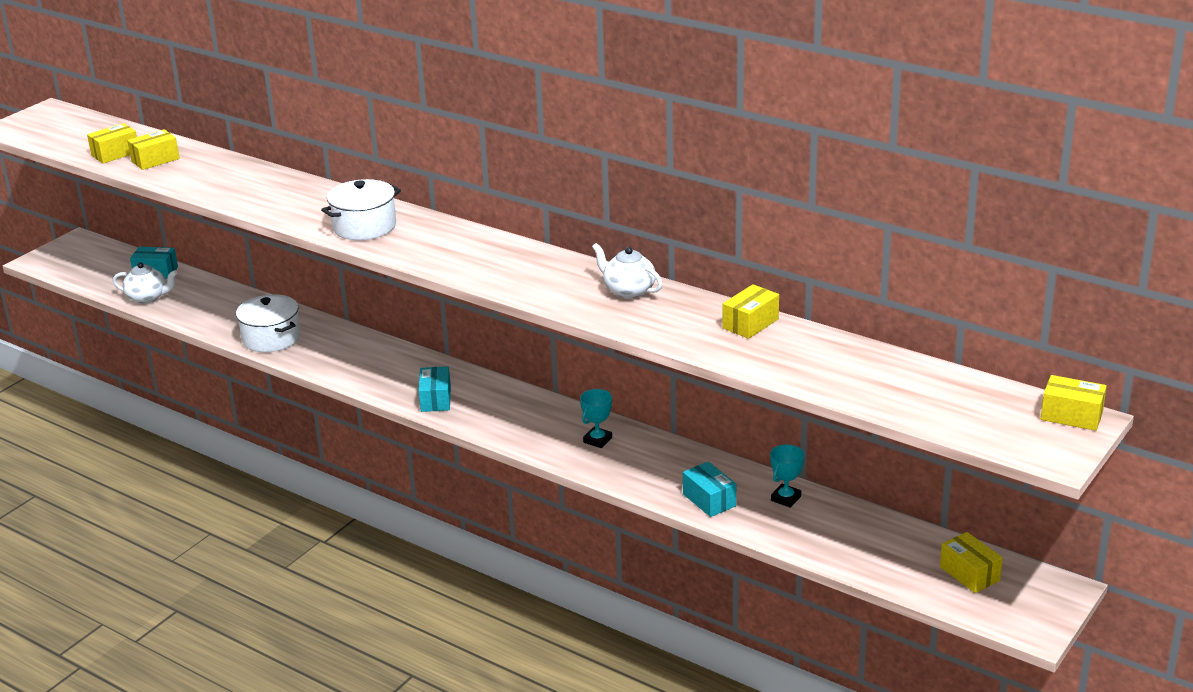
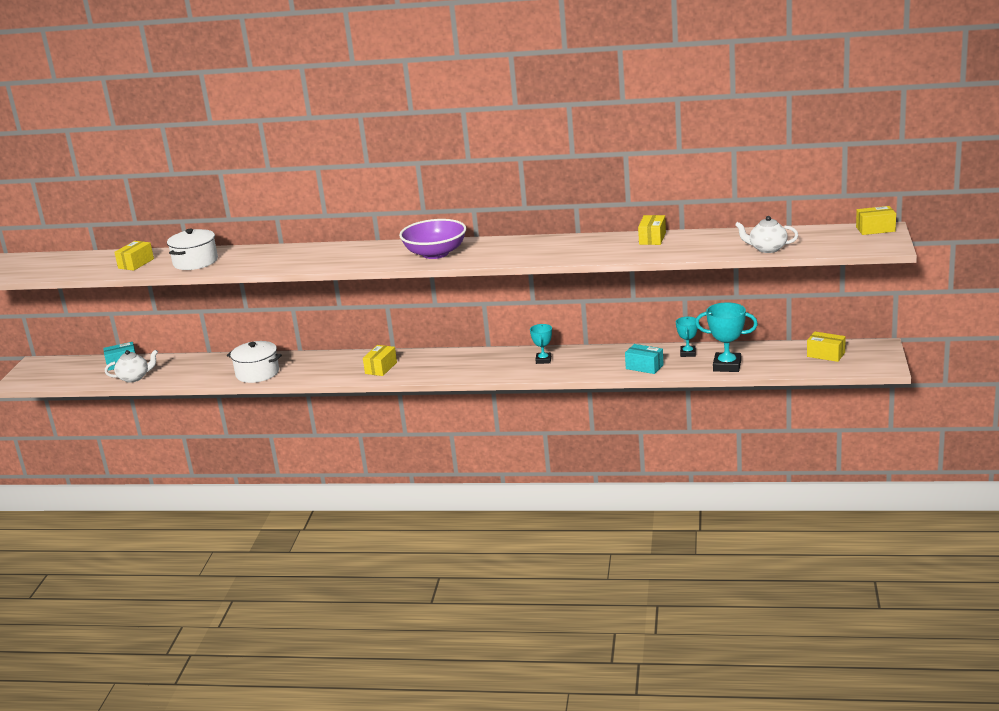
camera: 25 degrees left, 5 degrees down
(115, 153) = (99, 268): yellow box -> yellow box (381, 368)
(364, 227) = (343, 258): white pot -> white pot (195, 262)
(436, 399) = (413, 371): turquoise box -> none
(469, 256) = (435, 253): none -> purple bowl
(628, 291) = (559, 243): white teapot -> white teapot (767, 249)
(816, 540) = (727, 366): none -> turquoise trophy

